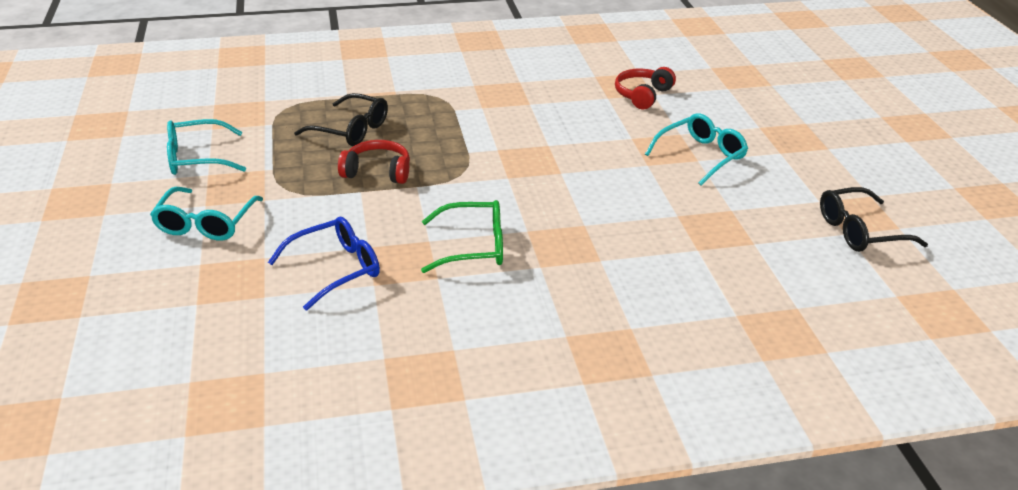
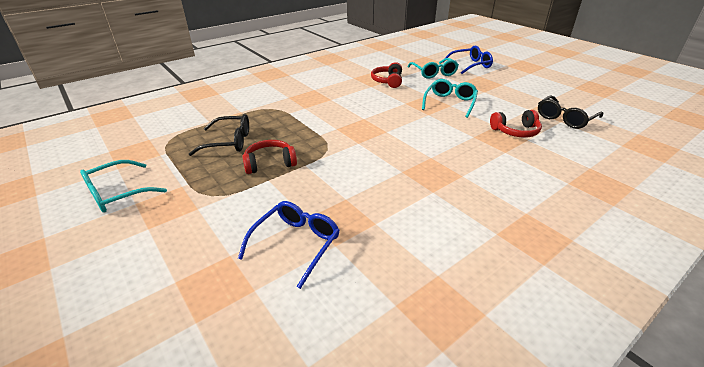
camera: 25 degrees left, 0 degrees up
(206, 223) = (158, 244): turquoise glasses -> turquoise glasses (433, 73)
(473, 247) = (379, 193): green glasses -> none
(751, 226) = (515, 131): none -> red headphones
(814, 100) = (470, 65): none -> blue glasses

